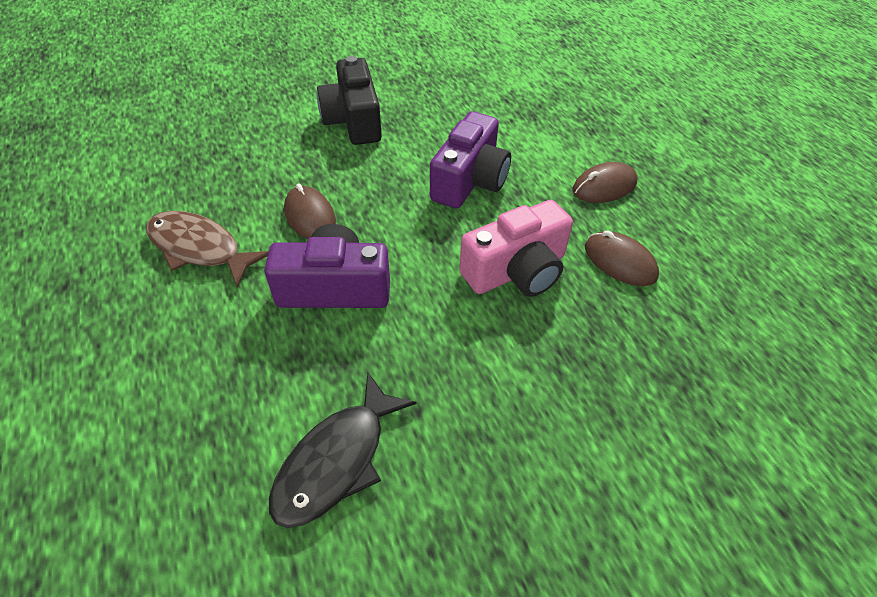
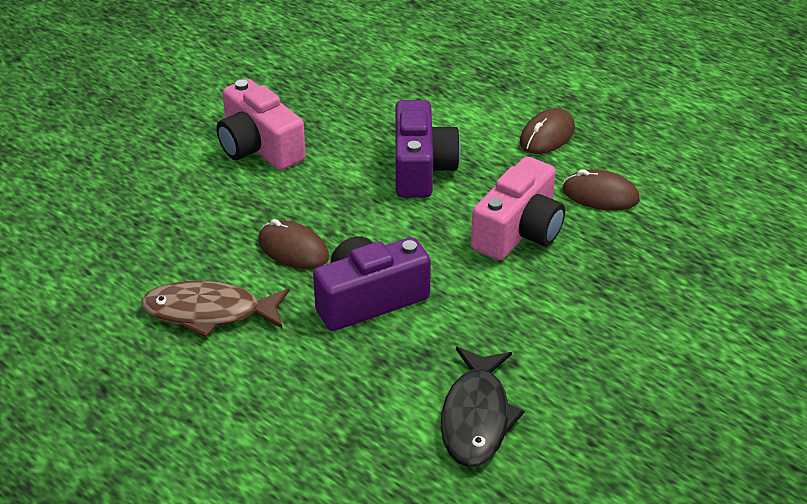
camera: 25 degrees left, 10 degrees down
(353, 120) = (259, 147): black camera -> pink camera

